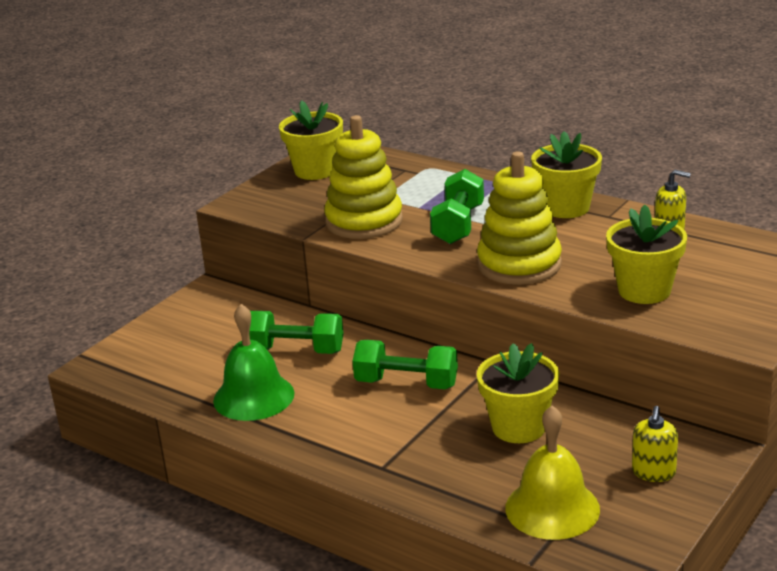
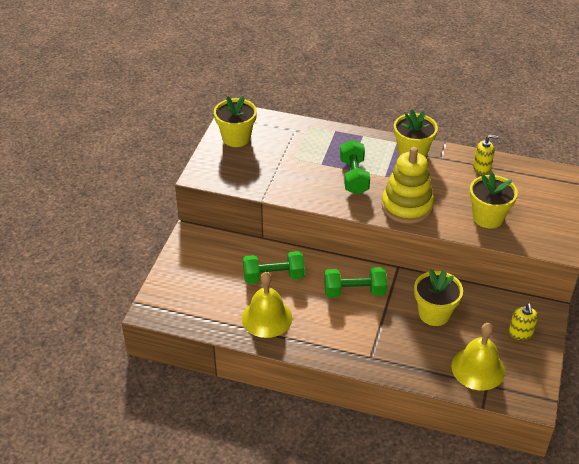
camera: 20 degrees left, 15 degrees up
(253, 397) = (267, 318): green bell -> yellow bell
(364, 221) = (293, 181): yellow stacking toy -> none

